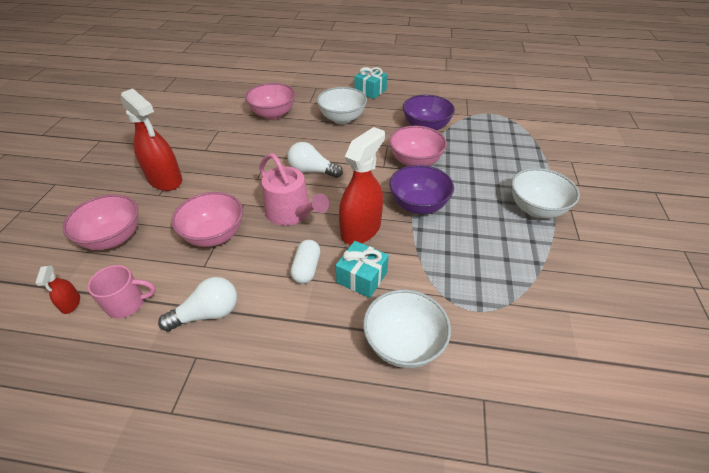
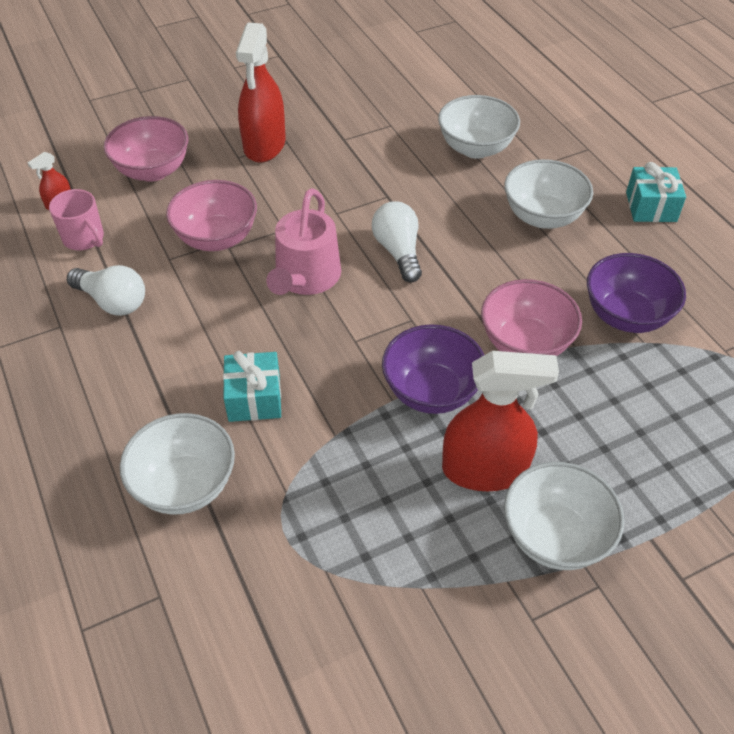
camera: 55 degrees right, 5 degrees up
(273, 114) = (475, 148): pink bowl -> white bowl
(306, 268) = (229, 342): white capsule -> none
(361, 229) = (333, 356): red spray bottle -> red spray bottle (484, 469)

